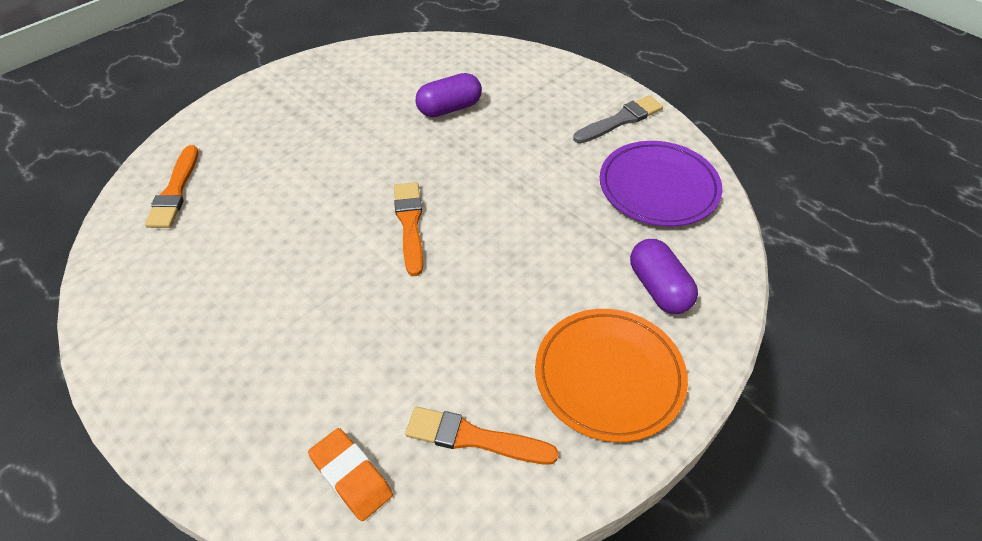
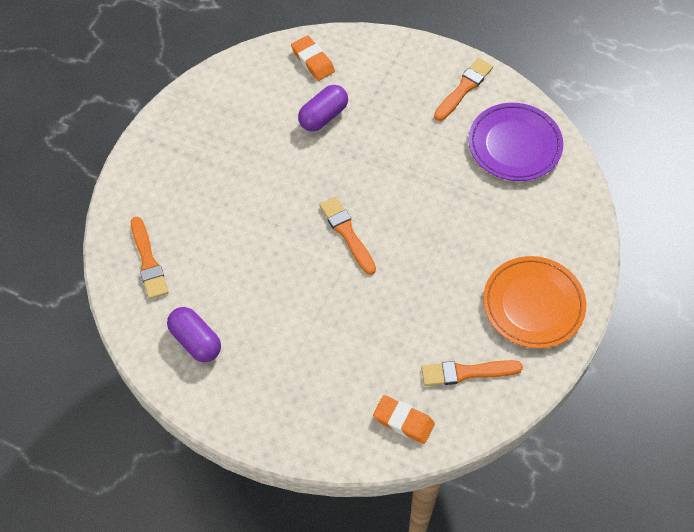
camera: 20 degrees left, 10 degrees up
(466, 61) = (313, 61): none -> orange eraser
(620, 120) = (464, 88): grey brush -> orange brush
(659, 288) = (543, 230): purple capsule -> purple capsule (195, 341)

